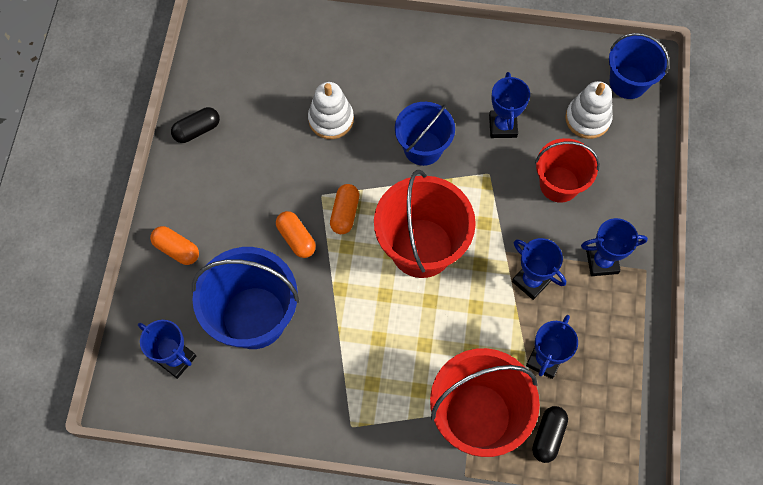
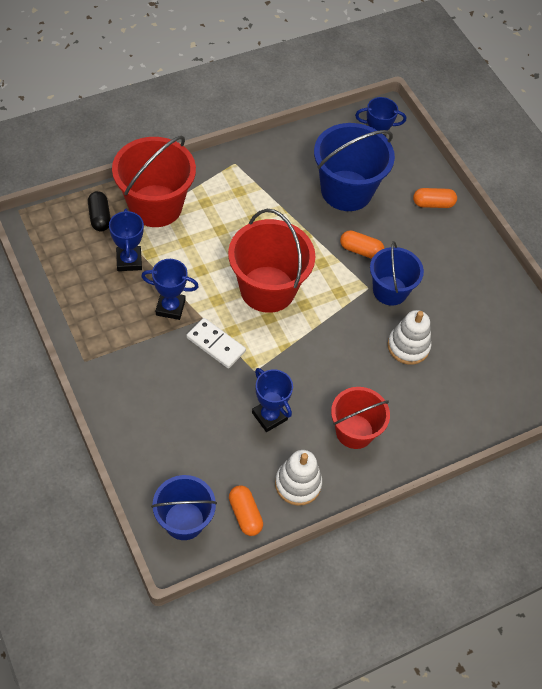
camera: 140 degrees right, 10 degrees down
(197, 130) = (496, 285): black capsule -> none
(345, 213) = (341, 284): orange capsule -> orange capsule (245, 514)
(423, 148) = (320, 363): blue bucket -> blue bucket (390, 290)
(509, 218) = (216, 344): none -> white domino
(559, 184) = (192, 392): red bucket -> red bucket (354, 431)
(587, 119) = (201, 463): white stacking toy -> white stacking toy (298, 484)
(602, 262) = (123, 349): blue trophy -> none

